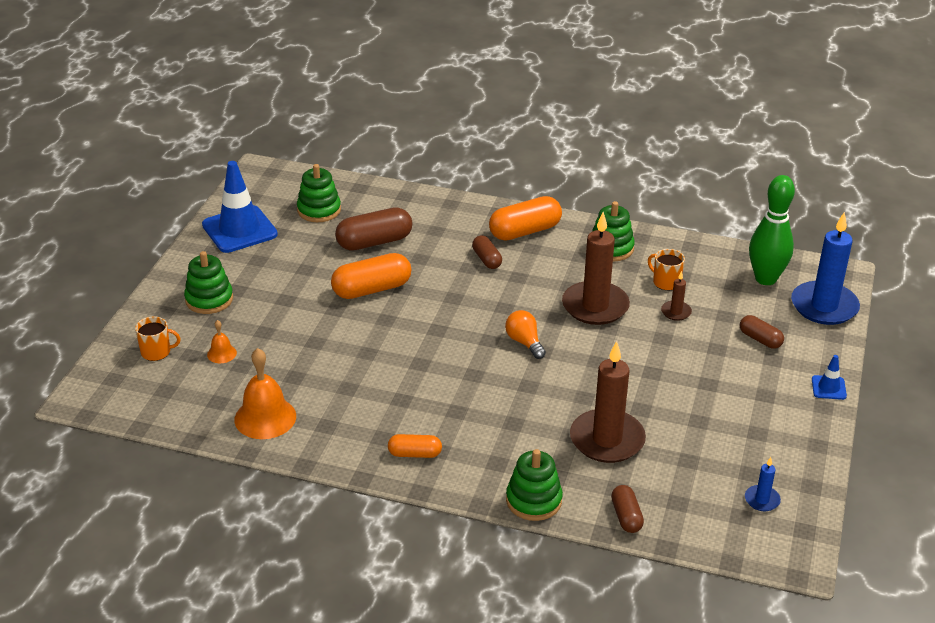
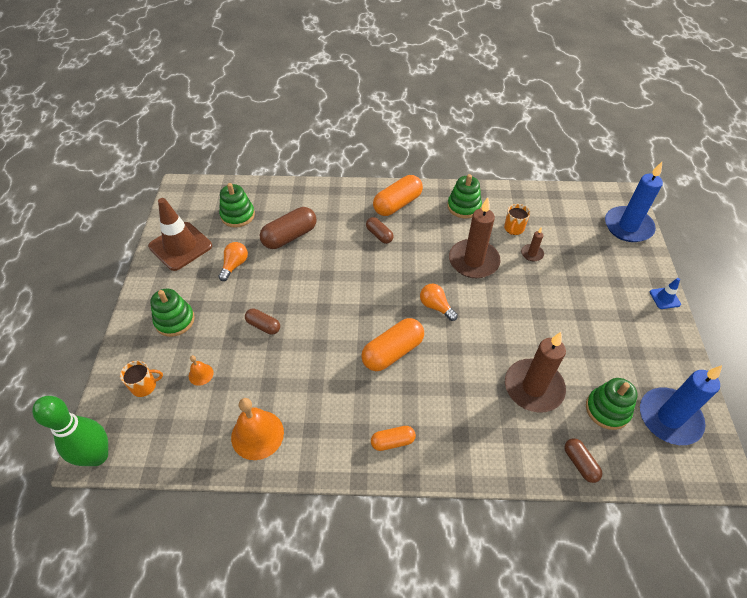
camera: 15 degrees left, 15 degrees up
(239, 230) = (180, 246): blue traffic cone -> brown traffic cone
(297, 259) = (234, 265): none -> orange light bulb
(372, 289) = (302, 281): orange capsule -> orange capsule (392, 352)
(534, 500) = (504, 466): green stacking toy -> green stacking toy (607, 409)
(666, 282) = (513, 228): orange mug -> orange mug turned 90 degrees counterclockwise
(760, 339) = (599, 265): brown capsule -> brown capsule (263, 326)
(762, 500) = (669, 418): blue candle -> blue candle, size x2.22
(765, 279) = (579, 211): green bowling pin -> green bowling pin (97, 456)

